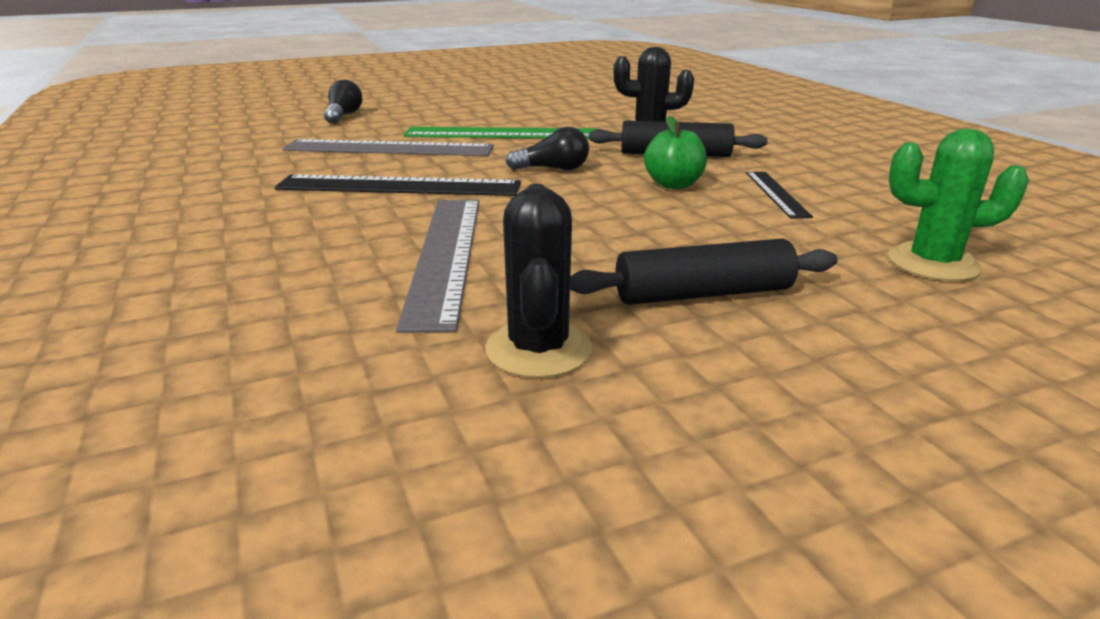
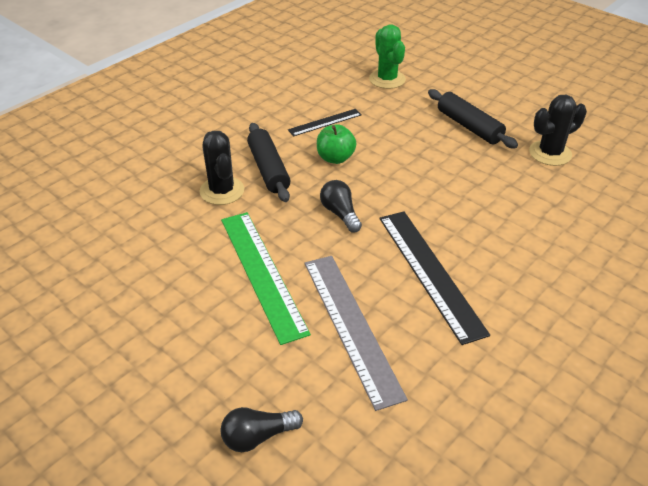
camera: 115 degrees left, 15 degrees up
(444, 255) = (505, 207): grey ruler -> none

